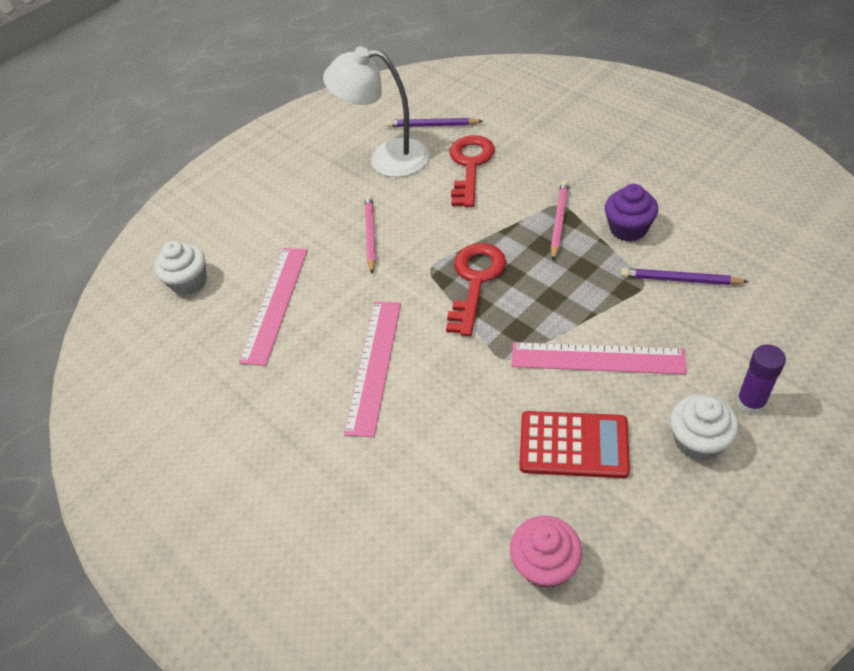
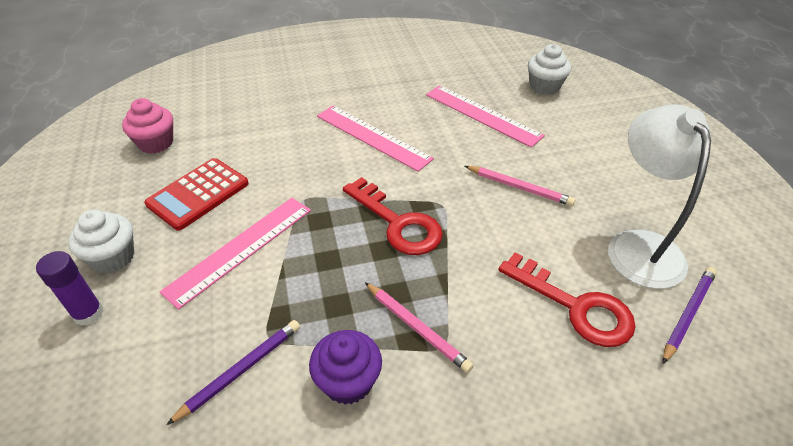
camera: 115 degrees right, 5 degrees down
(387, 159) = (639, 246): white lamp -> white lamp turned 45 degrees counterclockwise

